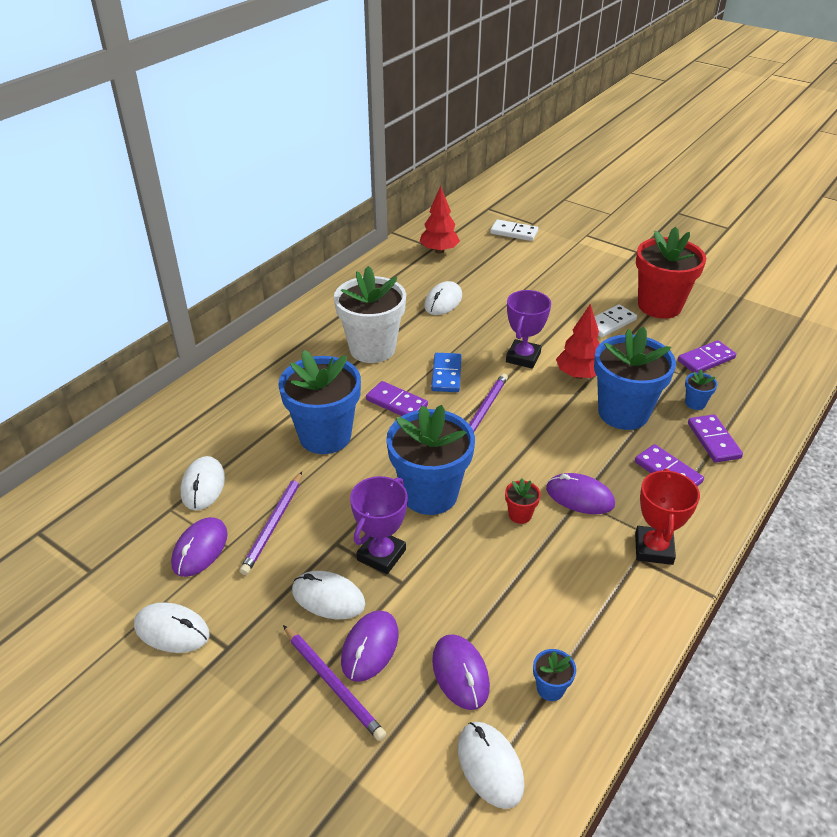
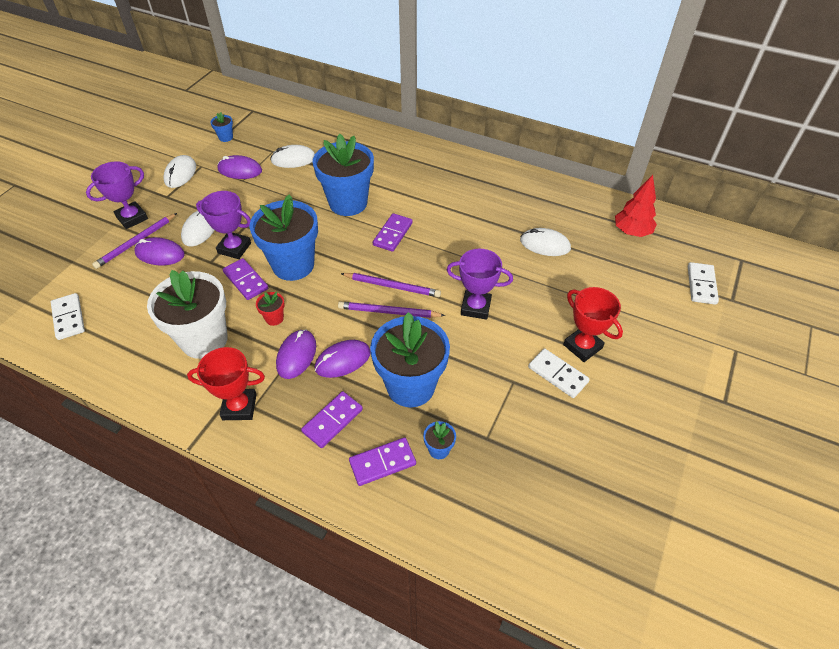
camera: 80 degrees right, 10 degrees up
(267, 696) = (132, 218): none -> purple trophy
(273, 525) = (260, 195): purple pencil -> purple pencil (388, 312)
(372, 349) = (458, 211): white flower pot -> white flower pot (204, 340)
(446, 374) = (436, 258): blue domino -> none
(460, 673) = (135, 298): purple mouse -> purple mouse (343, 360)
(490, 765) = (69, 318): white mouse -> white domino
(550, 688) = (117, 344): blue flower pot -> blue flower pot (226, 137)
(578, 304) = (582, 346): none -> red trophy
(578, 375) = (460, 350): red tree -> none
(659, 306) = (611, 422): red flower pot -> none
(706, 359) = (519, 465): purple domino -> purple domino (246, 280)

